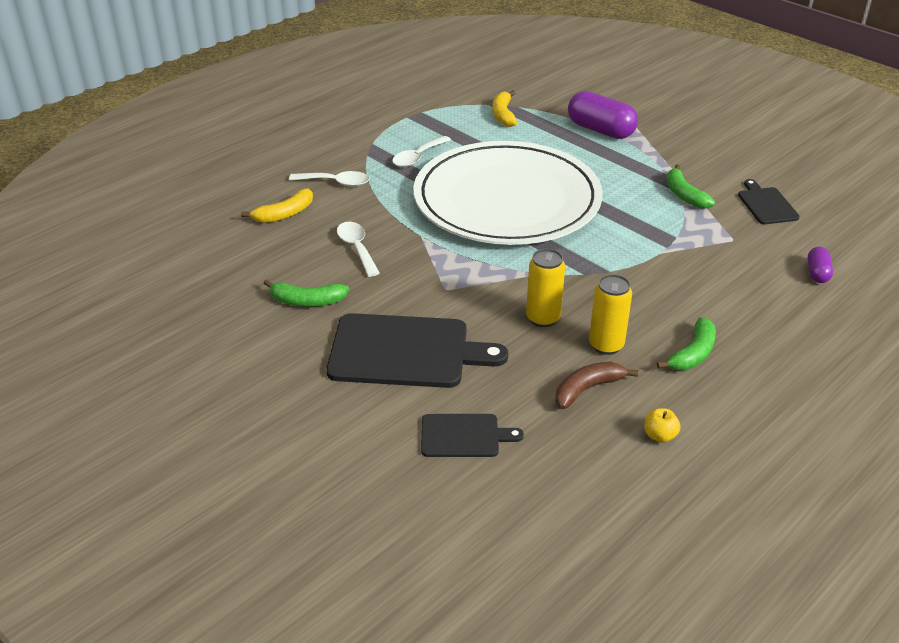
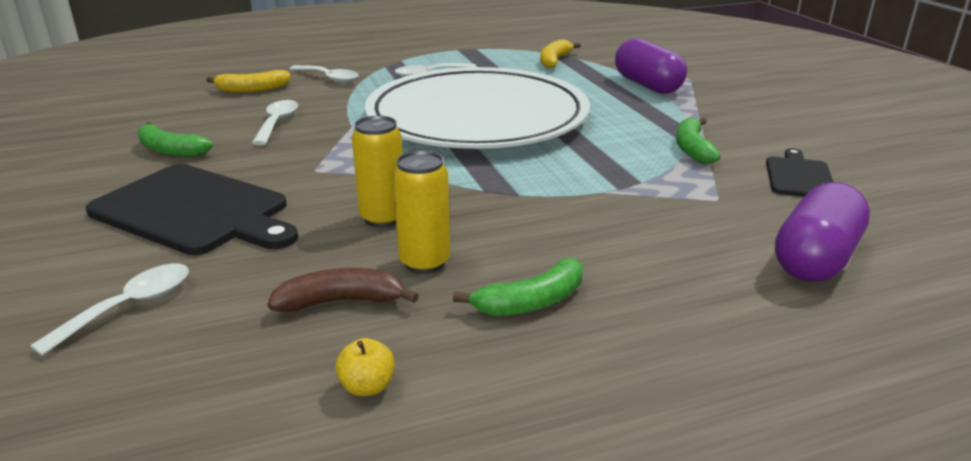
camera: 25 degrees right, 10 degrees down
(464, 436) = (130, 306): black cutting board -> white spoon
(817, 273) = (815, 259): purple capsule -> purple capsule, size x1.96

